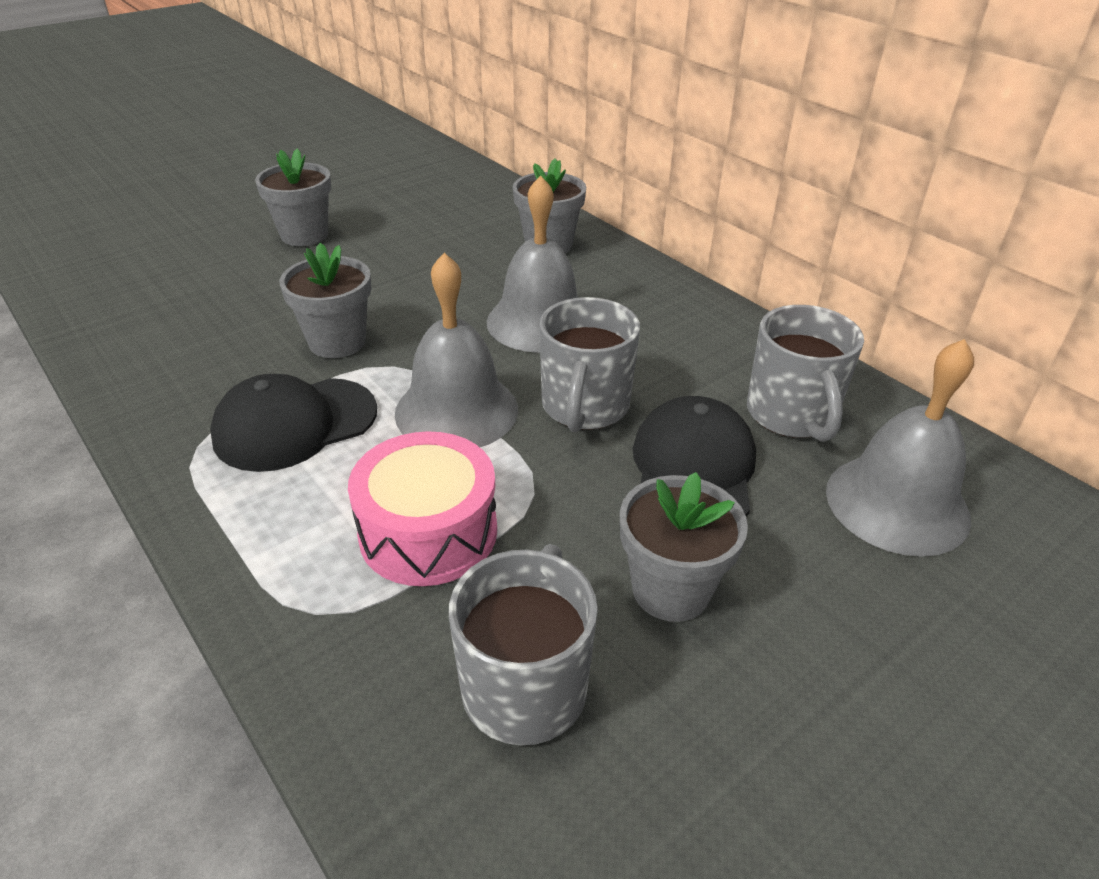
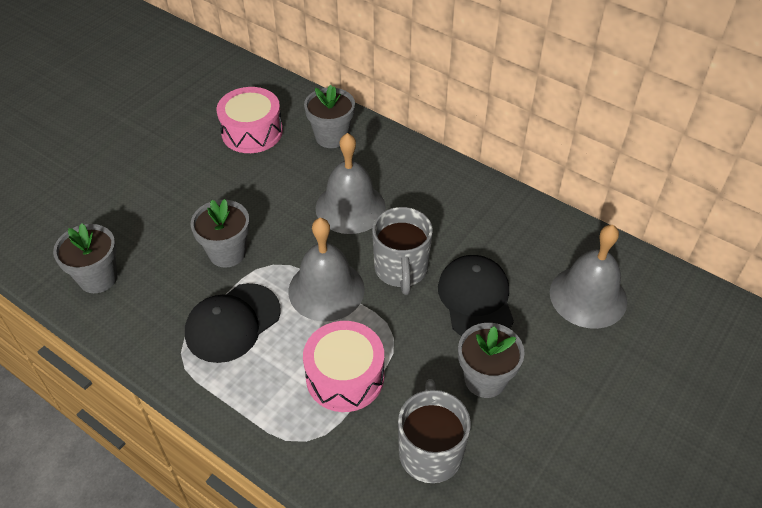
camera: 15 degrees left, 10 degrees up
(304, 235) = (156, 161): grey flower pot -> grey flower pot (98, 278)
(444, 225) = (252, 132): none -> pink drum
(792, 415) = (520, 248): grey mug -> none

